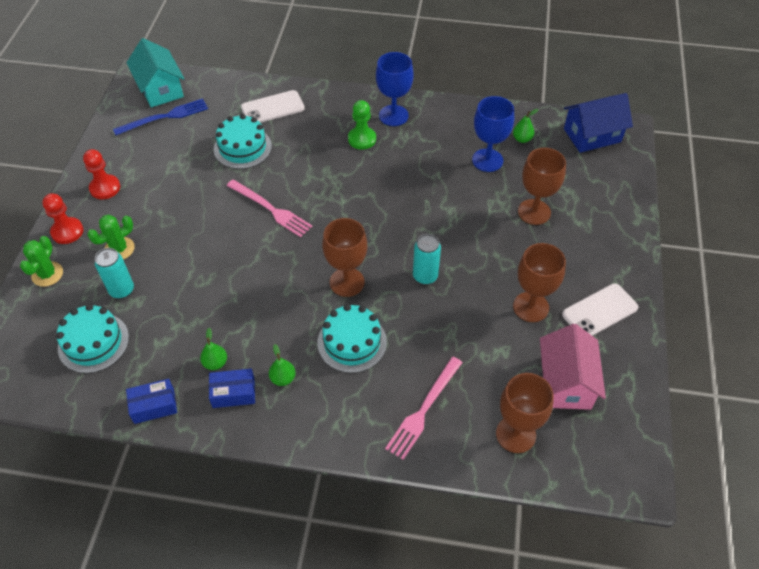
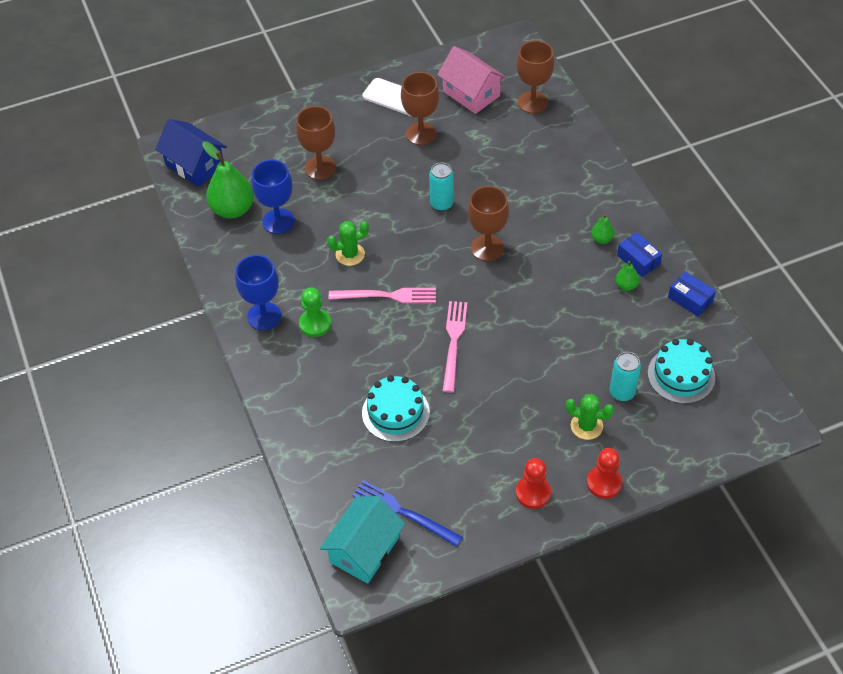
camera: 120 degrees left, 0 degrees up
(47, 274) = (656, 461): green cactus -> green cactus (350, 254)
(272, 108) = (321, 422): white phone -> none
(352, 342) = (538, 216): turquoise cake -> none
(423, 409) = (556, 153): pink fork -> pink fork (387, 296)
(522, 139) = (233, 209): green pear -> green pear, size x2.10
(565, 382) = (471, 93): pink house -> pink house turned 75 degrees clockwise

